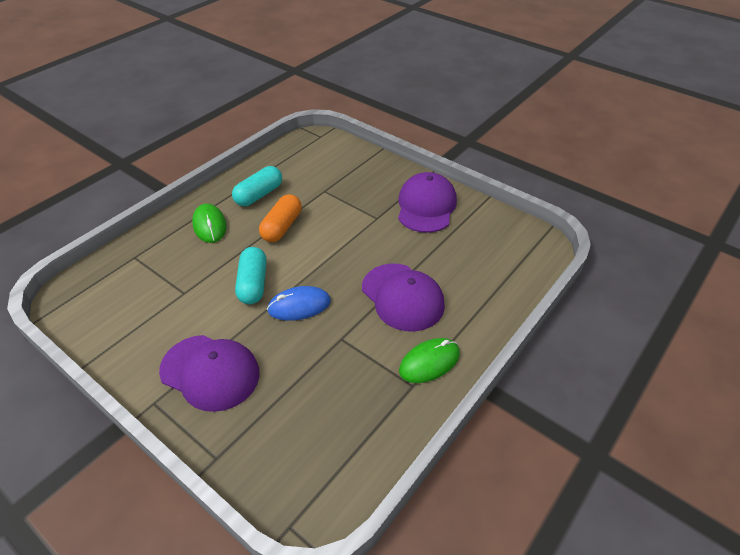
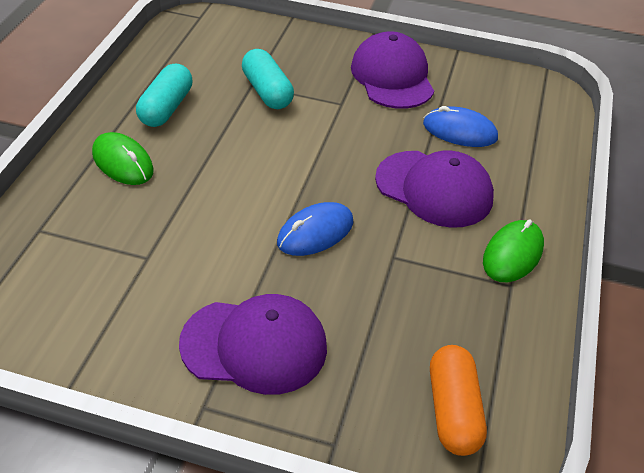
camera: 25 degrees left, 0 degrees up
(253, 284) = (236, 221): turquoise capsule -> turquoise capsule (267, 92)
(282, 227) = (226, 141): orange capsule -> orange capsule (453, 410)
(450, 258) = (460, 131): none -> blue mouse

